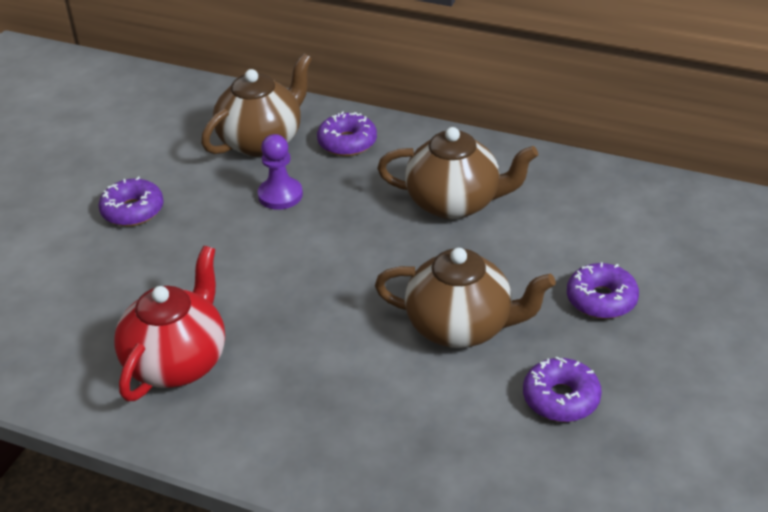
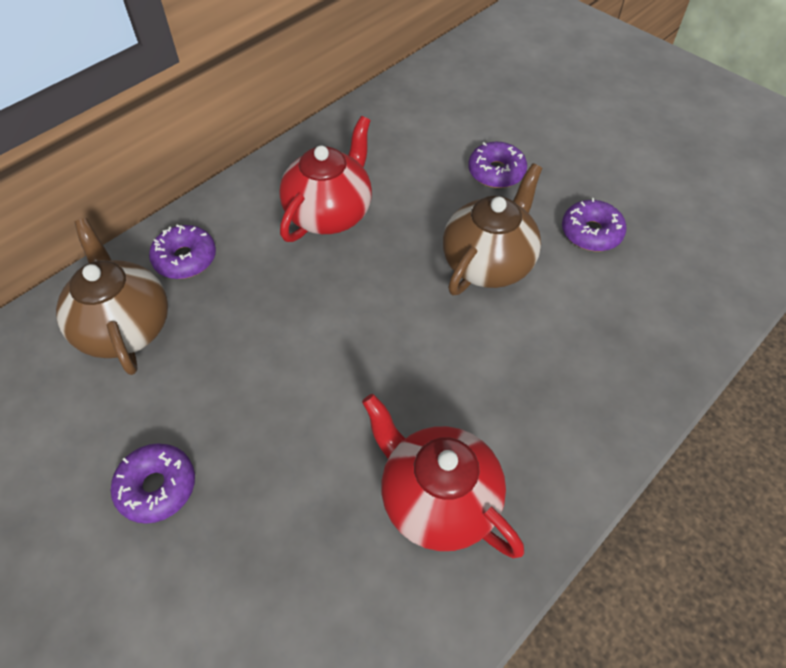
camera: 70 degrees left, 15 degrees up
(280, 195) = (229, 337): purple pawn -> none
(455, 203) = (330, 213): brown teapot -> red teapot

